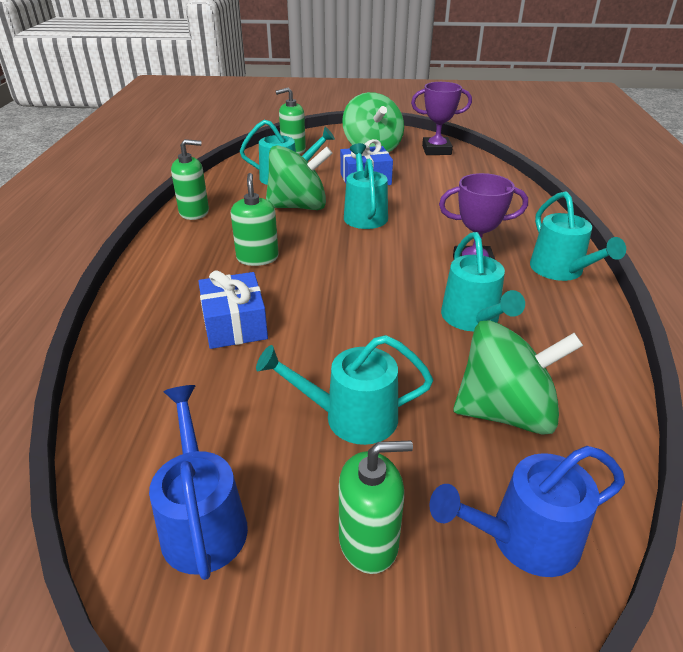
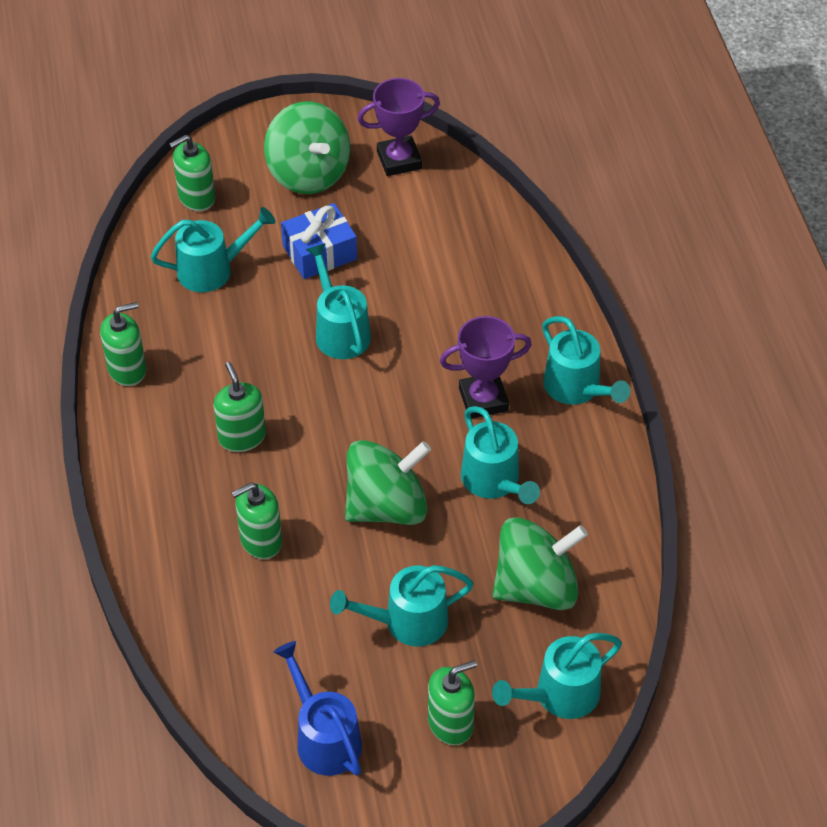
camera: 15 degrees left, 15 degrees up
(234, 324) = (261, 540): blue gift -> green soap dispenser
(299, 206) = (254, 331): green spinning top -> green spinning top (387, 506)
(523, 539) = (559, 695): blue watering can -> turquoise watering can

